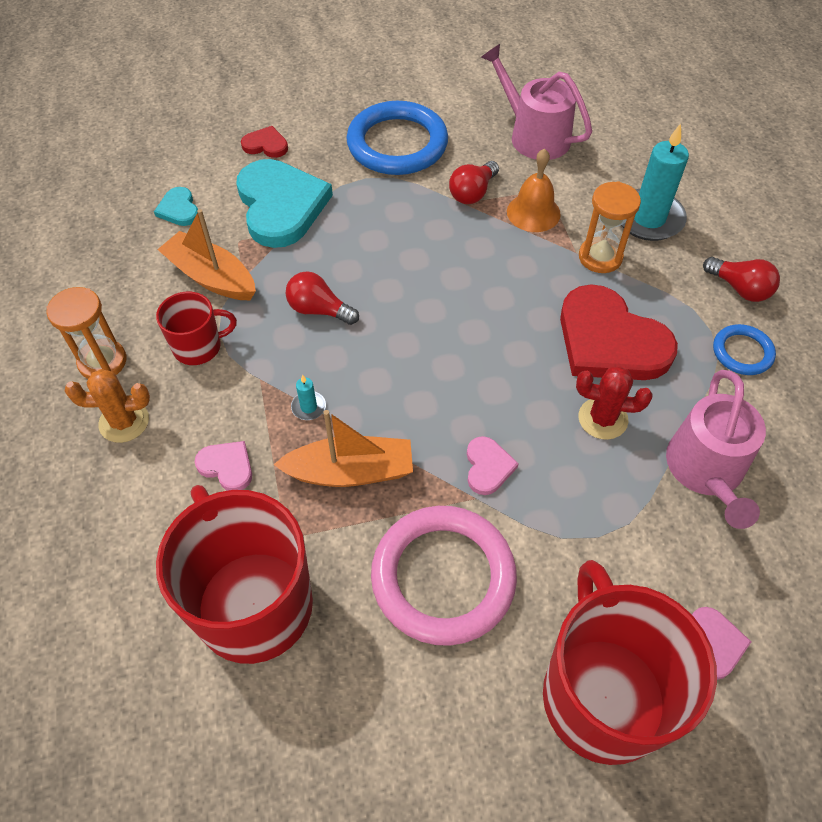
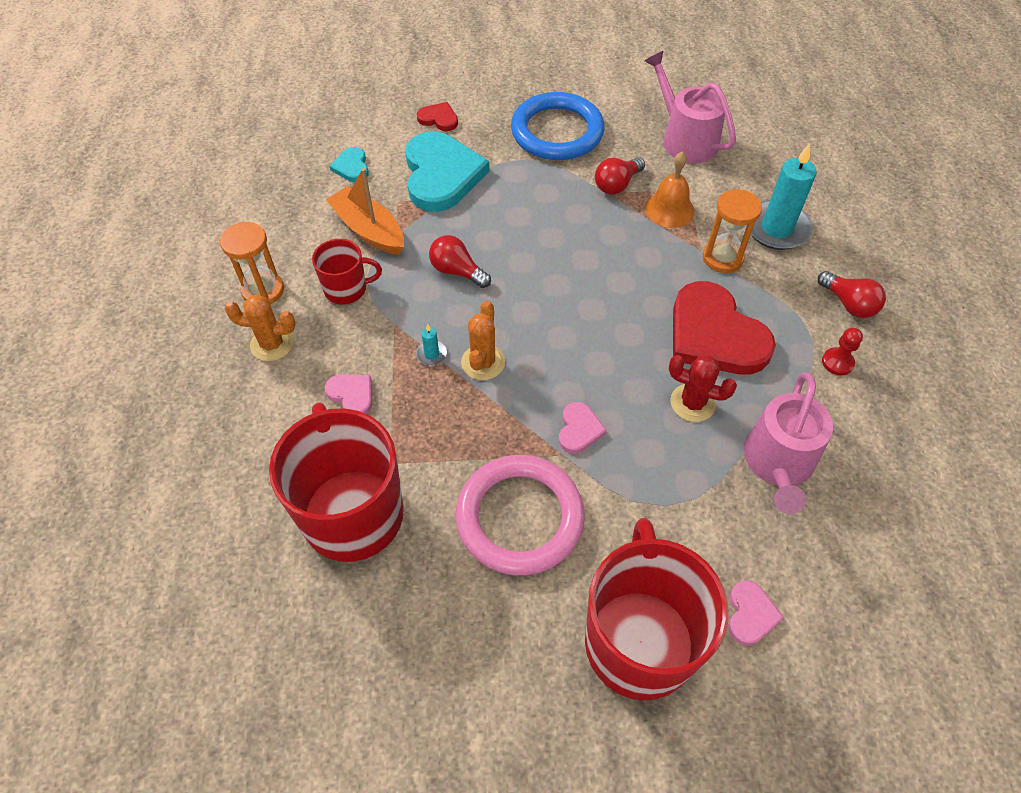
camera: 10 degrees right, 0 degrees up
(350, 471) = (457, 415): orange boat -> none
(367, 408) = (483, 362): none -> orange cactus
(742, 352) = (837, 362): blue ring -> red pawn

